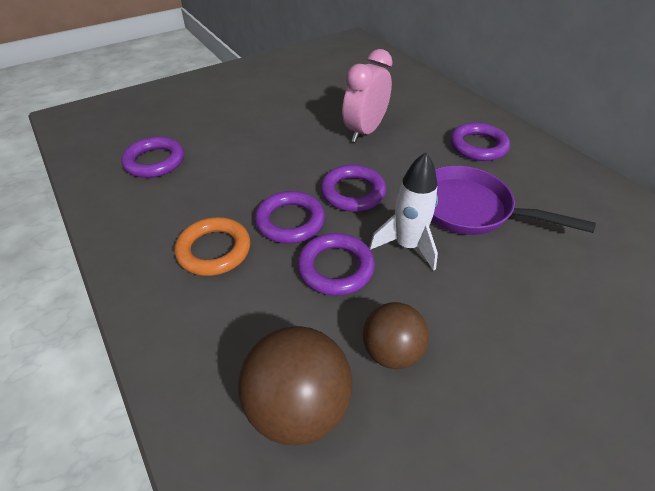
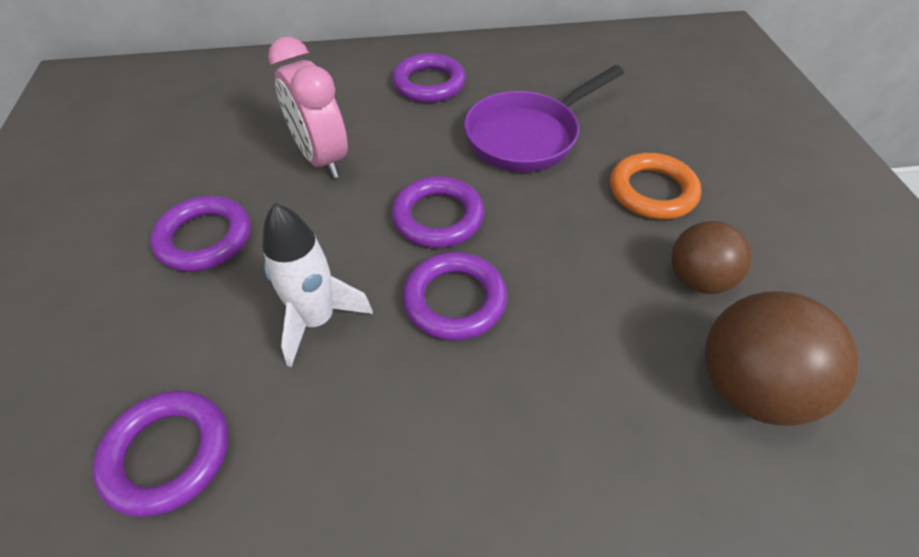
camera: 65 degrees left, 5 degrees up
(214, 250) = (464, 411): orange ring -> orange ring (652, 191)
(335, 267) = (562, 282): purple ring -> purple ring (204, 238)
(407, 246) = (557, 207): white rocket -> white rocket (317, 320)

